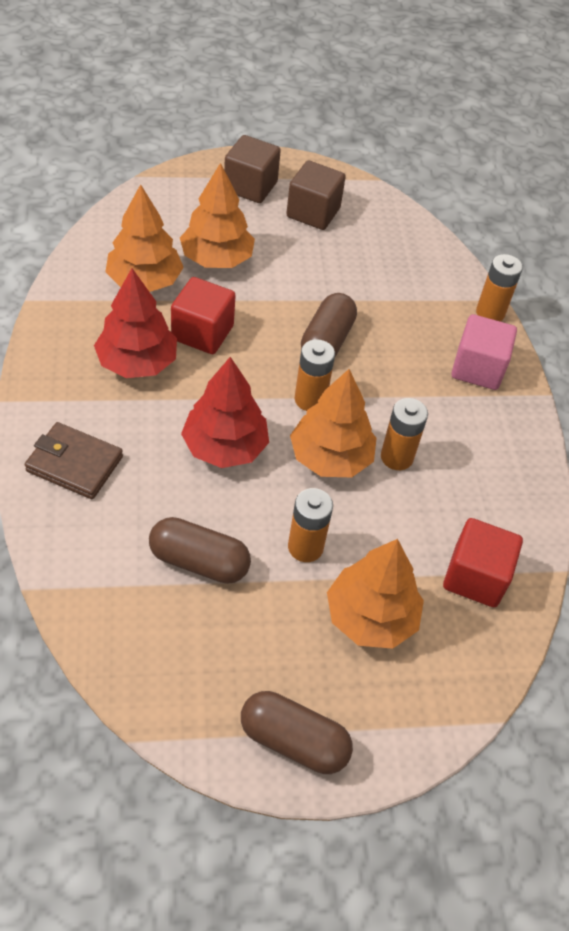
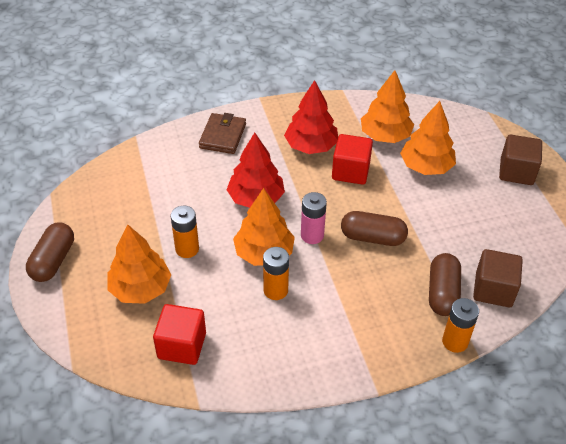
camera: 85 degrees right, 5 degrees down
(199, 561) = (166, 201): brown capsule -> brown capsule (442, 293)
(310, 399) = (312, 235): orange battery -> pink battery
(313, 212) = (510, 212): brown cube -> brown cube (493, 290)
(477, 368) = (385, 336): pink cube -> none

